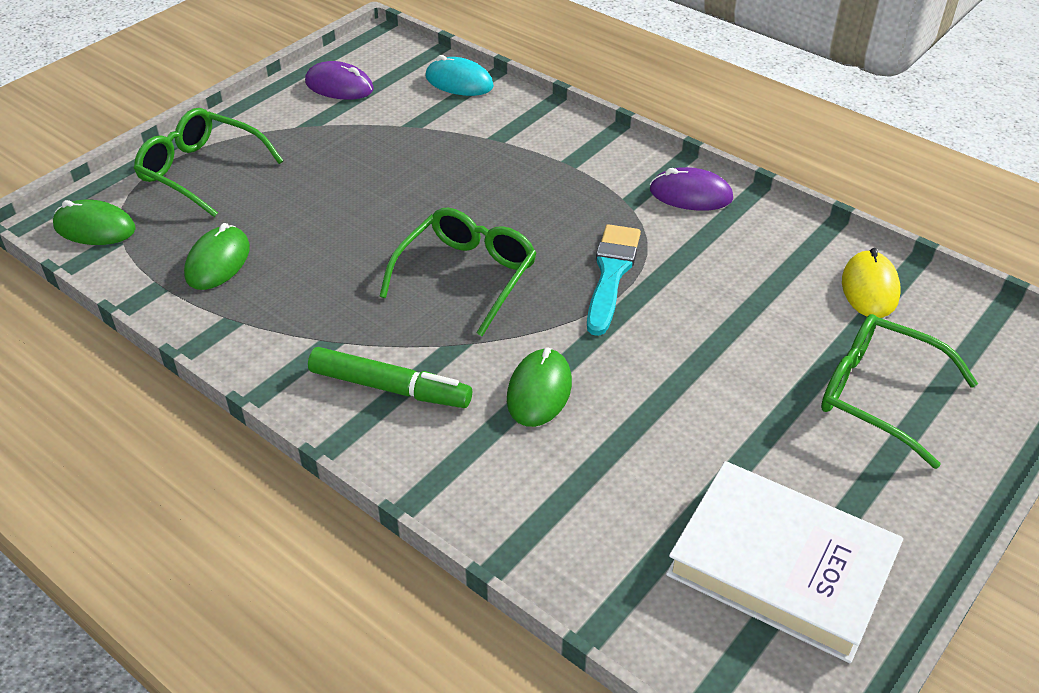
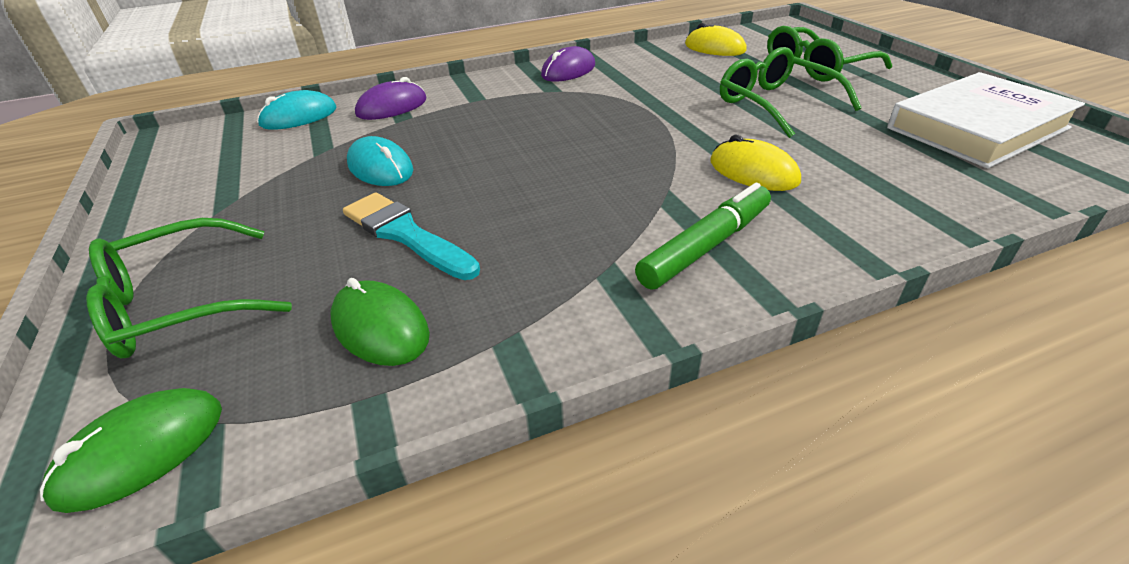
camera: 60 degrees left, 5 degrees down
(339, 86) = (193, 174): purple mouse -> purple mouse (392, 107)
(404, 168) = (380, 168): none -> turquoise mouse
(466, 276) = (574, 171): green glasses -> green glasses (775, 104)
(539, 391) = (753, 172): green mouse -> yellow mouse
(611, 274) = (630, 114): turquoise brush -> turquoise brush (406, 234)

